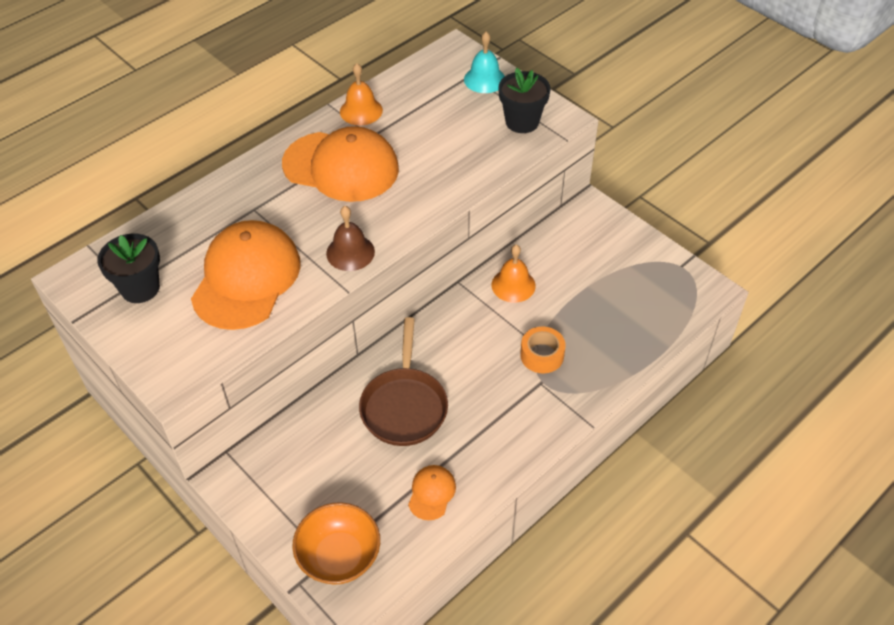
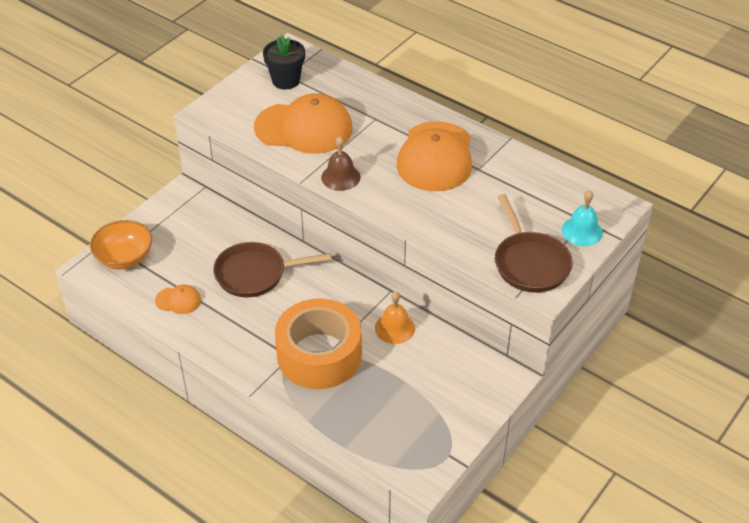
camera: 80 degrees right, 5 degrees down
(361, 111) = (508, 158): orange bell -> none
(522, 122) = (529, 263): black flower pot -> brown pan
(542, 355) = (319, 355): orange tape -> orange tape, size x2.21

